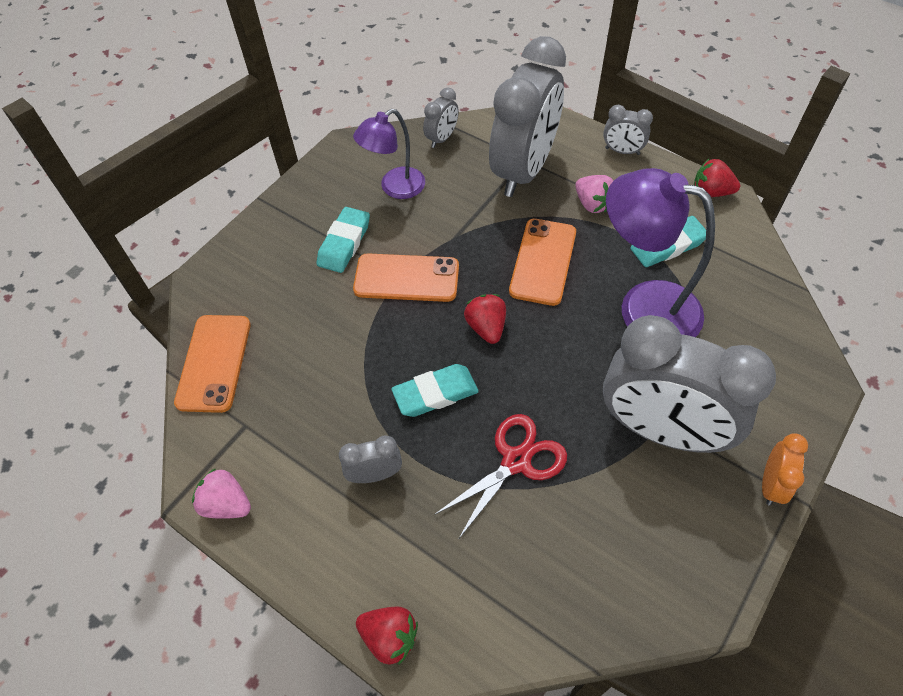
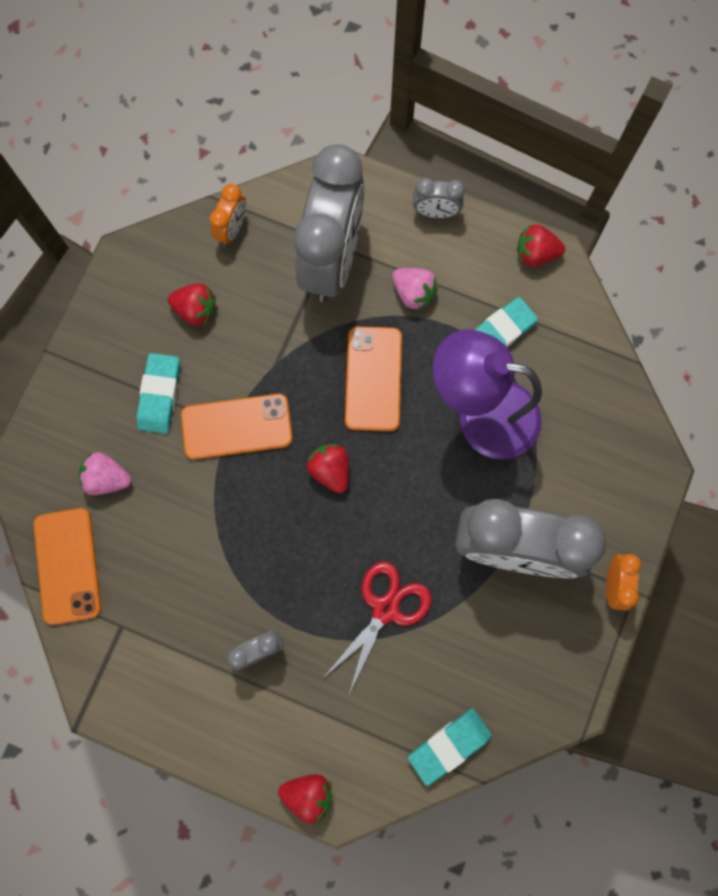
camera: 15 degrees left, 20 degrees up
(227, 504) = (129, 708): pink strawberry -> pink strawberry (107, 478)
(395, 188) = (196, 310): purple lamp -> red strawberry
(435, 393) = (296, 554): turquoise eraser -> turquoise eraser (449, 745)
(442, 138) = (232, 229): grey clock -> orange clock

